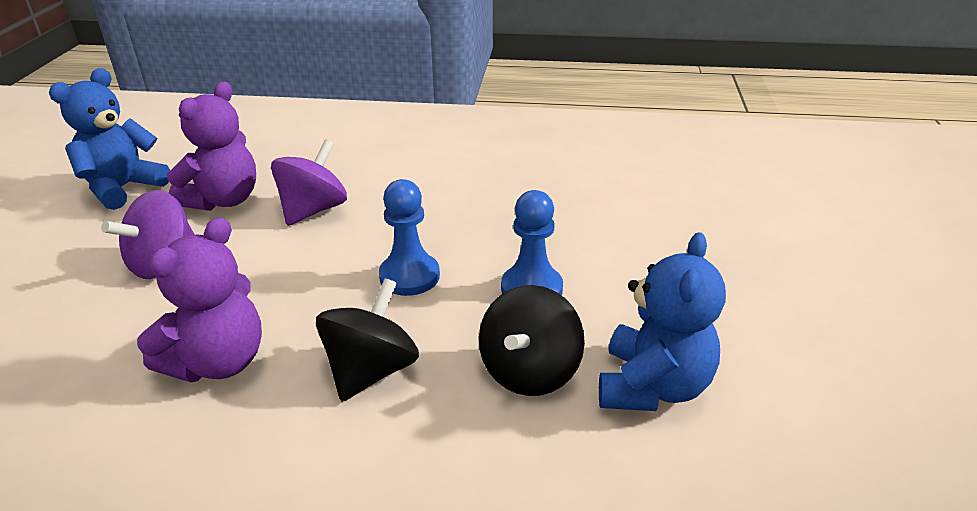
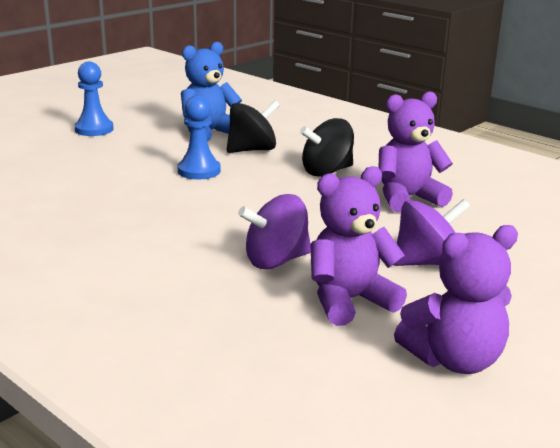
camera: 145 degrees left, 10 degrees down
(123, 188) = (454, 360): blue teddy bear -> purple teddy bear
(409, 276) = (258, 197): blue pawn -> blue pawn (94, 129)

